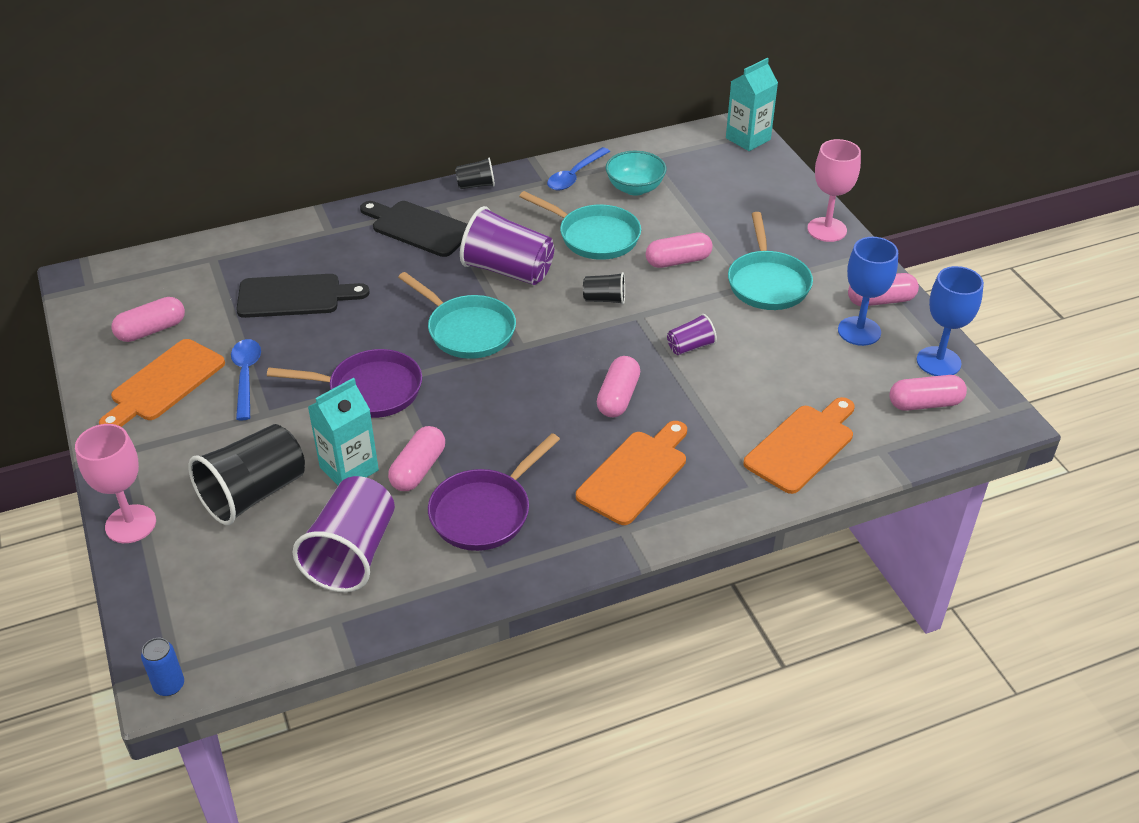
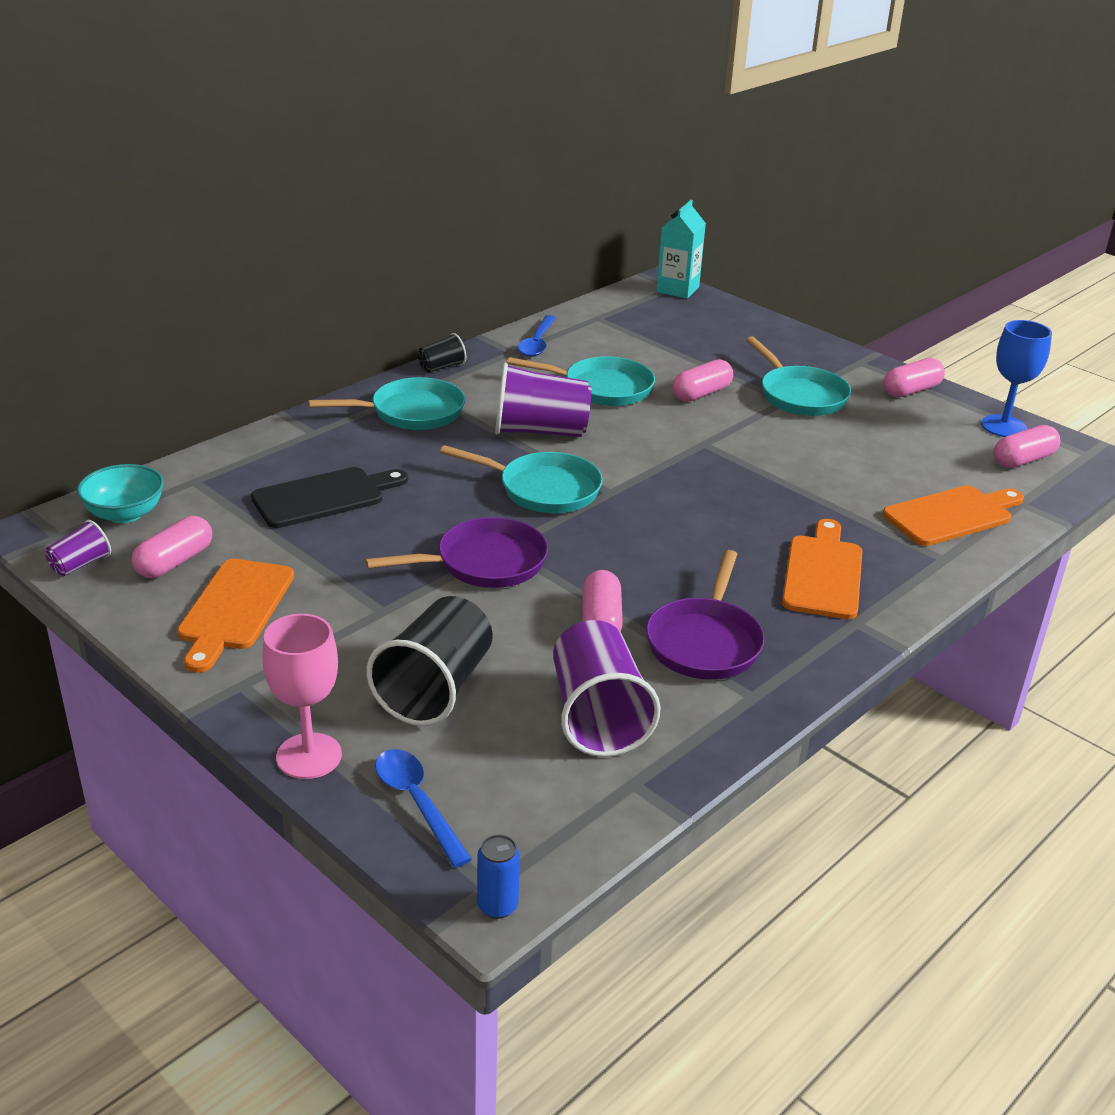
camera: 25 degrees left, 10 degrees down
(246, 376) = (330, 581): blue spoon -> blue spoon (417, 803)
(349, 469) = (524, 639): turquoise carton -> none
(418, 228) = (411, 412): black cutting board -> turquoise pan
(604, 299) = (659, 437): black cup -> none
(618, 397) = (747, 514): pink capsule -> none
(635, 188) = (606, 343): turquoise bowl -> turquoise bowl (125, 514)
(690, 347) = (777, 459): purple cup -> purple cup (80, 564)
(802, 446) = (952, 515): orange cutting board -> orange cutting board turned 45 degrees clockwise
(827, 229) = (813, 346): pink goblet -> none
(859, 331) = (915, 417): blue goblet -> none

